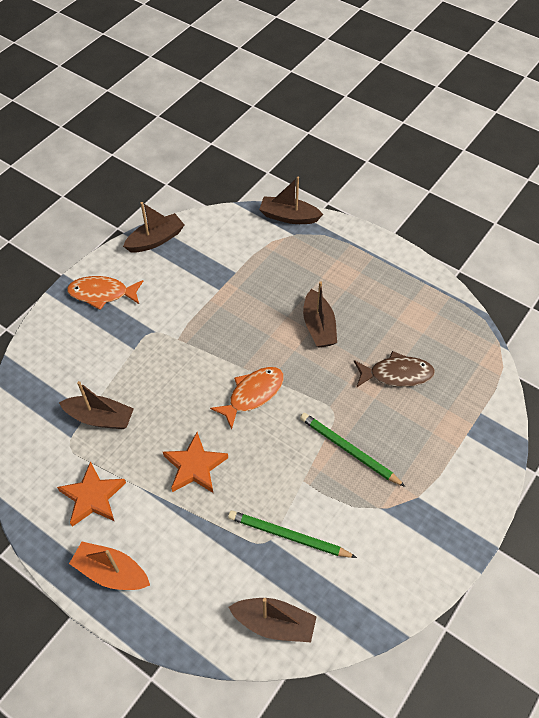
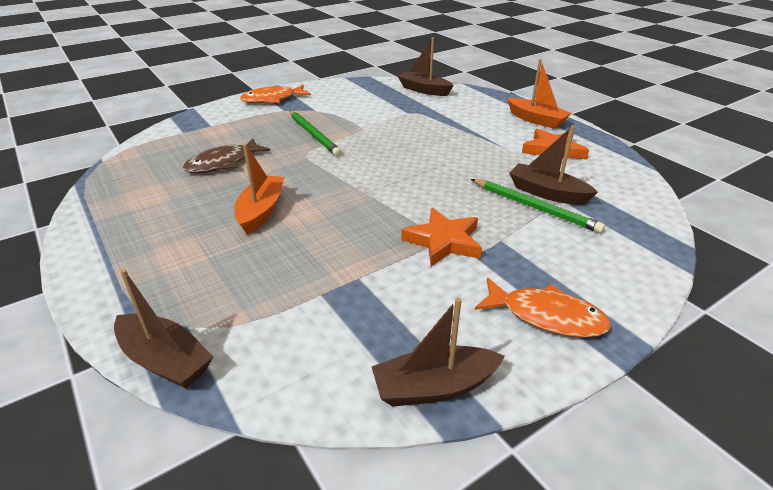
camera: 160 degrees left, 20 degrees down
(195, 466) = (454, 150): orange star -> orange star (444, 241)
(253, 394) = (375, 178): orange fish -> orange fish (272, 99)
(288, 536) = (394, 112): green pencil -> green pencil (535, 207)
(319, 326) = (261, 211): brown boat -> orange boat
(396, 374) = (223, 163): brown fish -> brown fish turned 60 degrees counterclockwise

